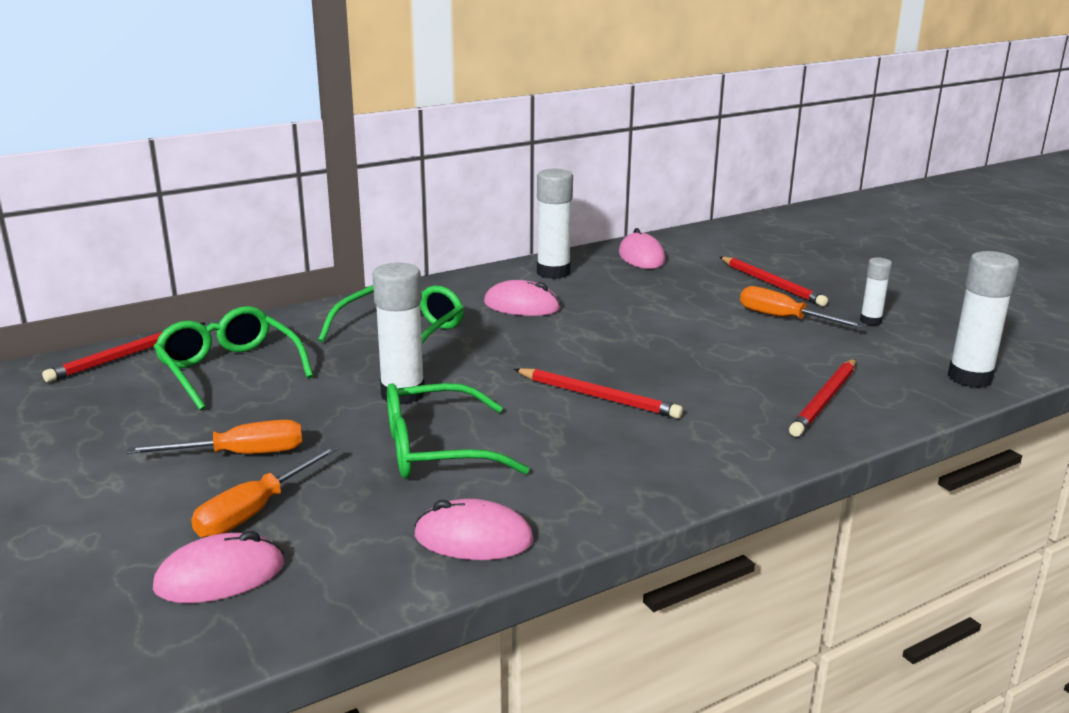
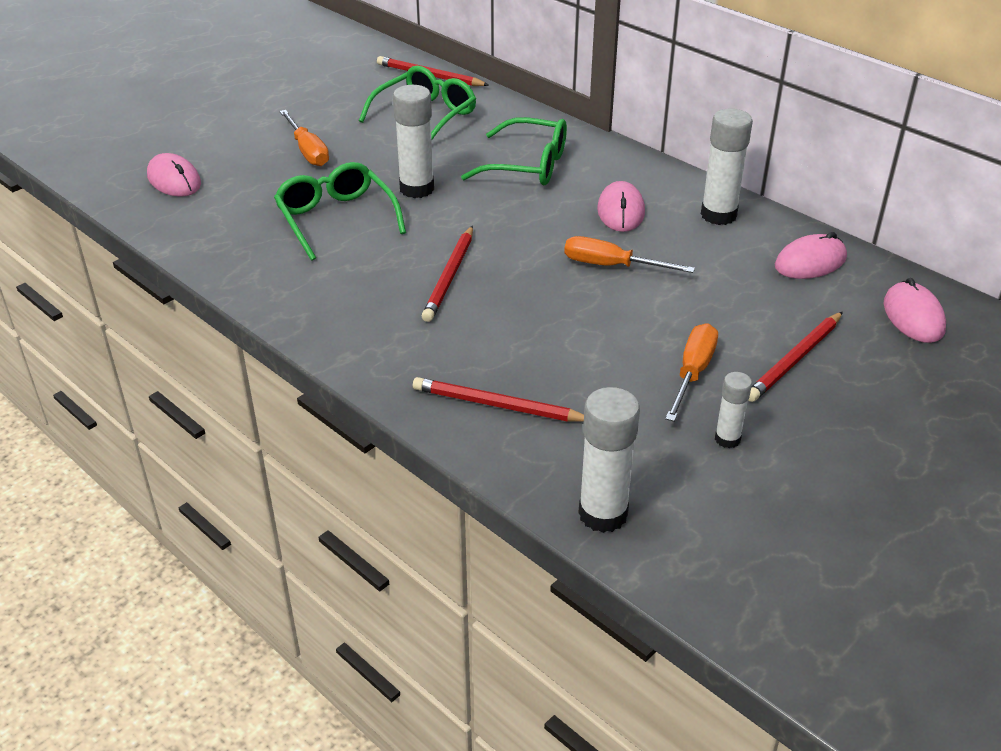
camera: 75 degrees right, 15 degrees up
(254, 511) = (242, 173): orange screwdriver -> orange screwdriver (611, 266)
(473, 538) = (226, 254): pink mouse -> pink mouse (913, 316)

